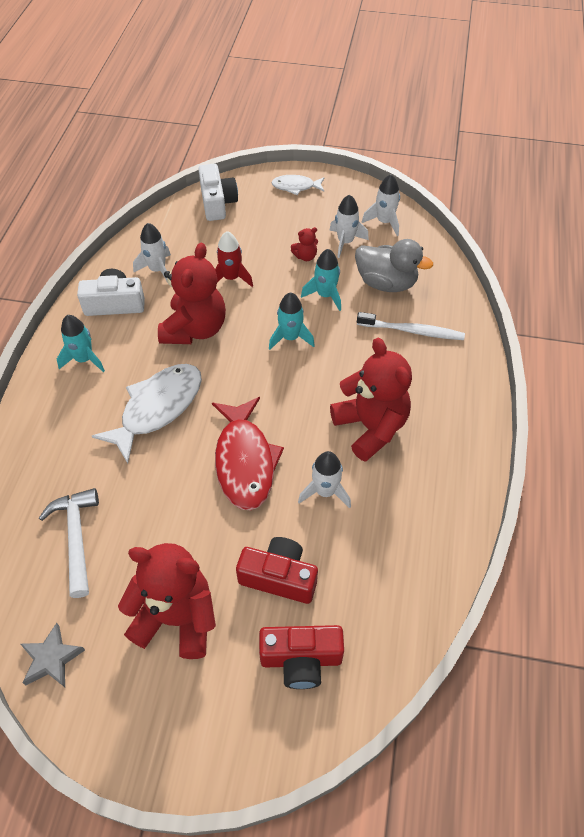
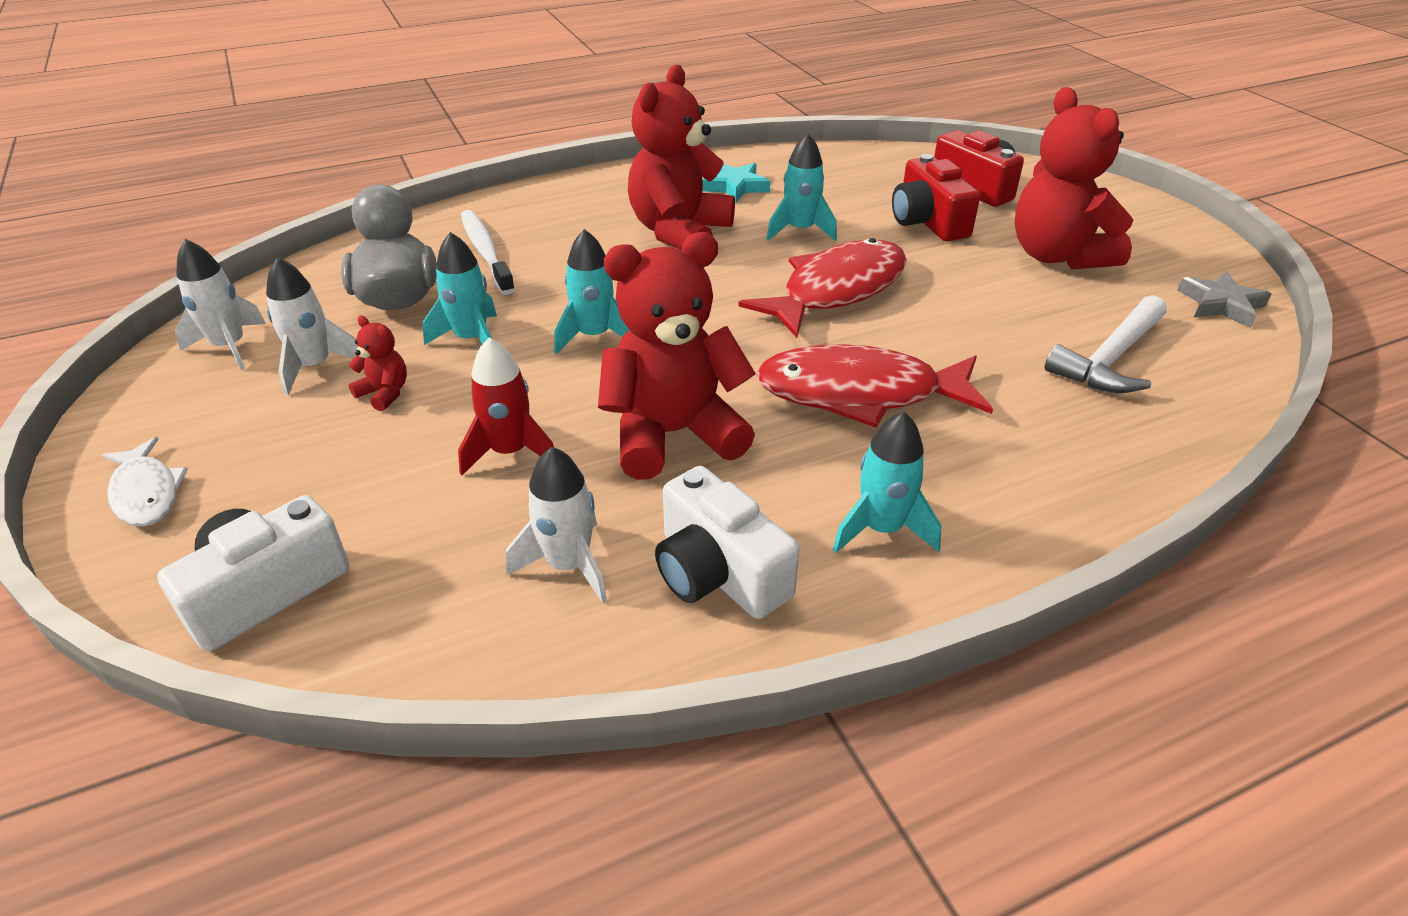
camera: 125 degrees left, 15 degrees down
(157, 408) = (860, 393): white fish -> red fish
(325, 491) = (800, 230): white rocket -> turquoise rocket
(415, 496) = (735, 186): none -> turquoise star

